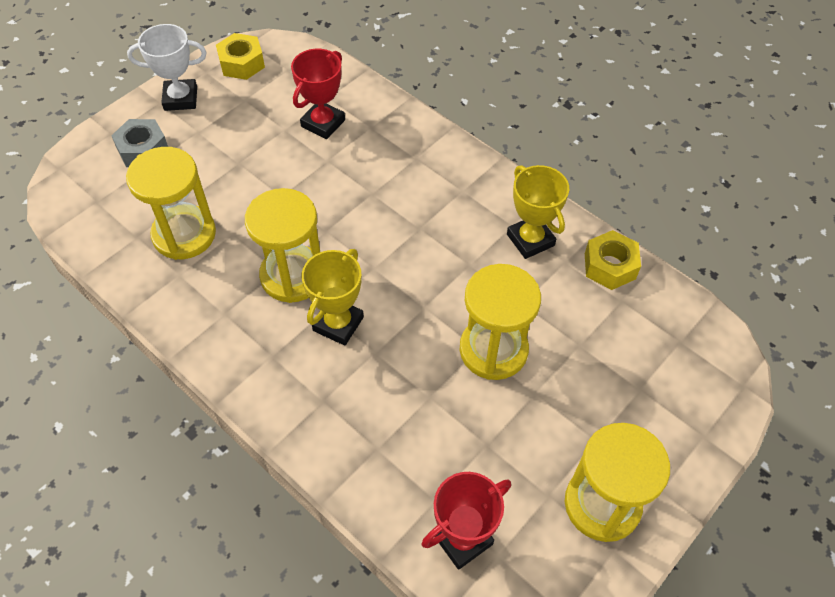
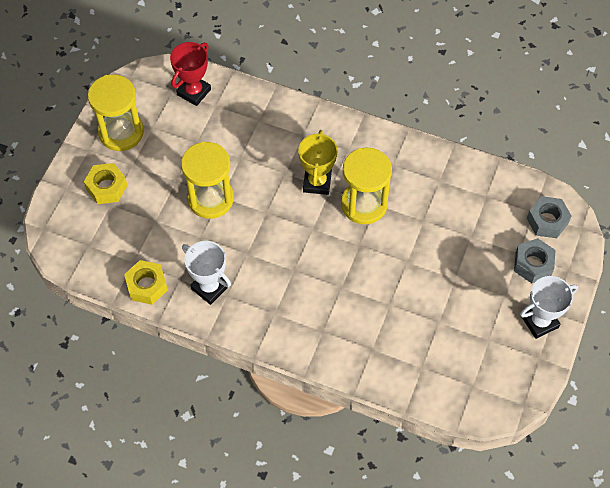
camera: 160 degrees right, 5 degrees up
(90, 187) = (547, 221): none -> grey nut
(184, 234) = (455, 208): yellow hourglass -> none
(242, 63) = (515, 378): yellow nut -> yellow nut (106, 187)
(323, 123) = (411, 338): red trophy -> none
(530, 240) = (209, 287): yellow trophy -> white trophy

